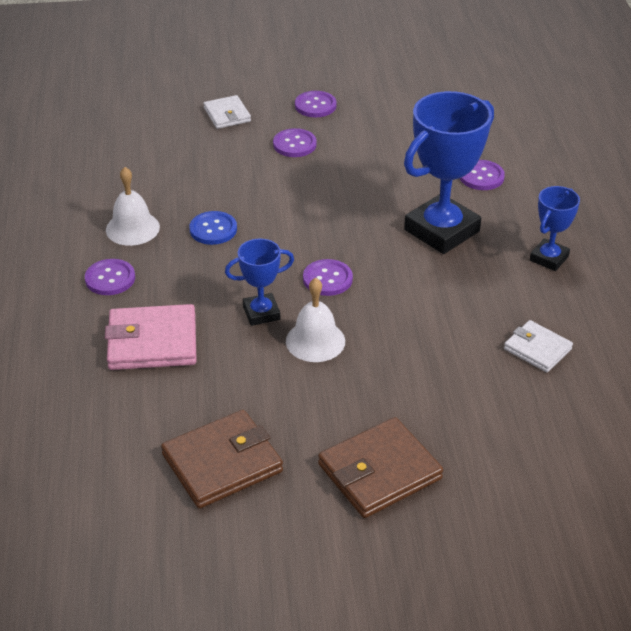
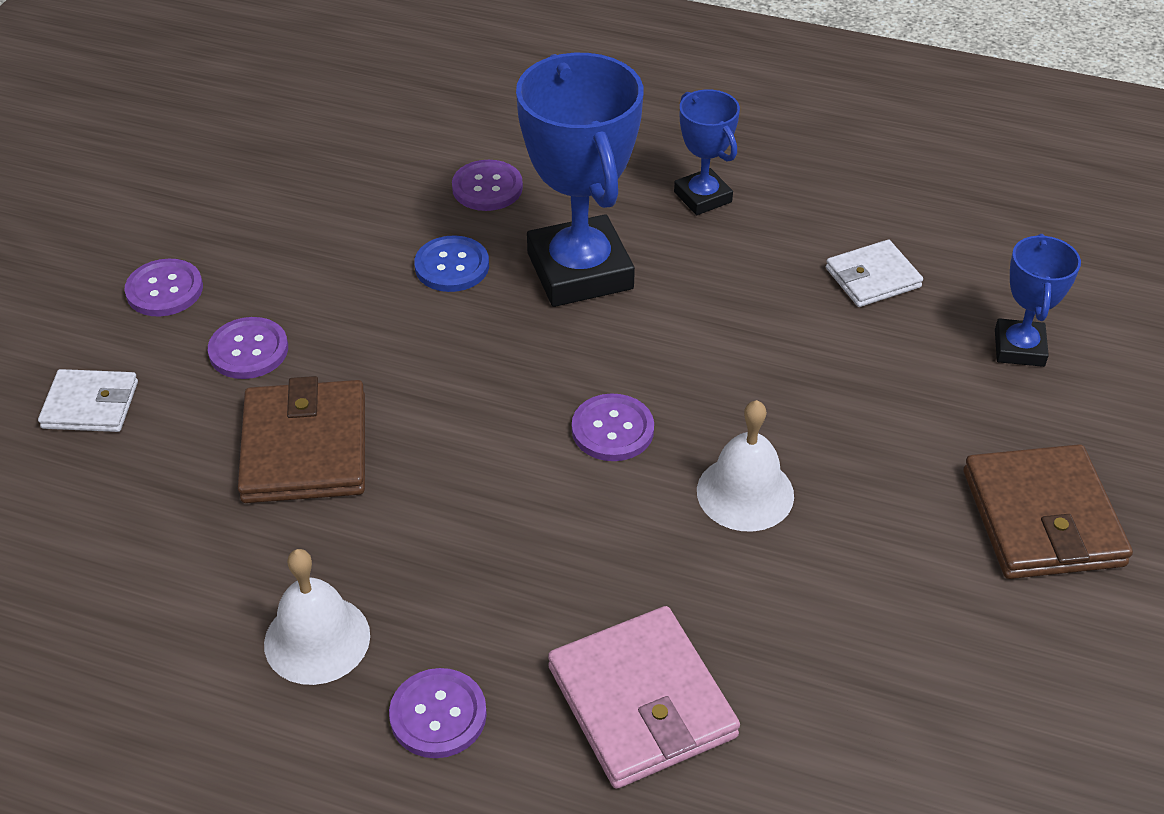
camera: 65 degrees left, 5 degrees up
(152, 342) = (641, 702): pink wallet -> pink wallet turned 45 degrees counterclockwise
(213, 229) = (399, 527): blue button -> blue button (452, 266)
(222, 463) = (963, 695): brown wallet -> brown wallet (305, 448)
(261, 313) = (647, 535): blue trophy -> blue trophy (1019, 348)

